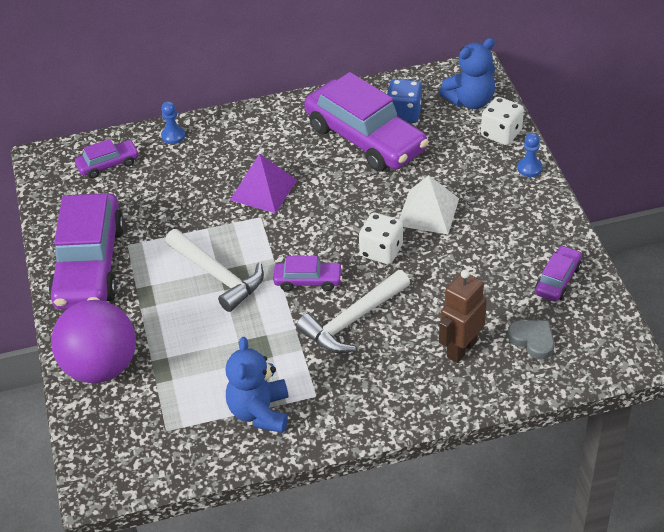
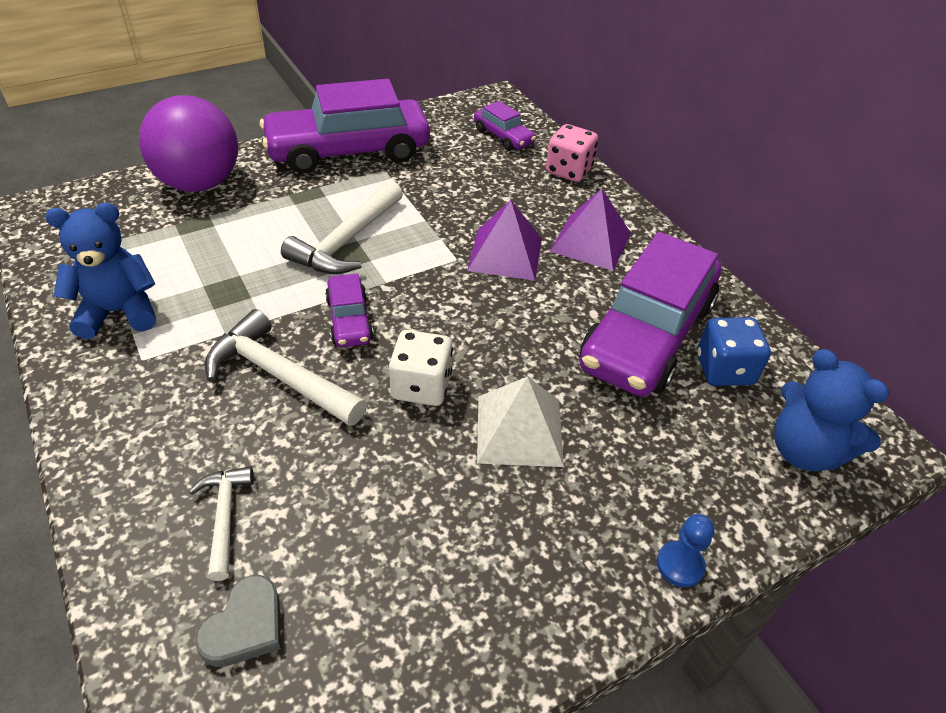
camera: 70 degrees right, 0 degrees up
(173, 136) = (568, 170): blue pawn -> pink dice
(265, 143) = (591, 242): none -> purple pyramid
(461, 349) = (224, 517): brown robot -> white hammer
(501, 133) = (748, 507): white dice -> none
(558, 280) = (401, 653): purple car -> none

